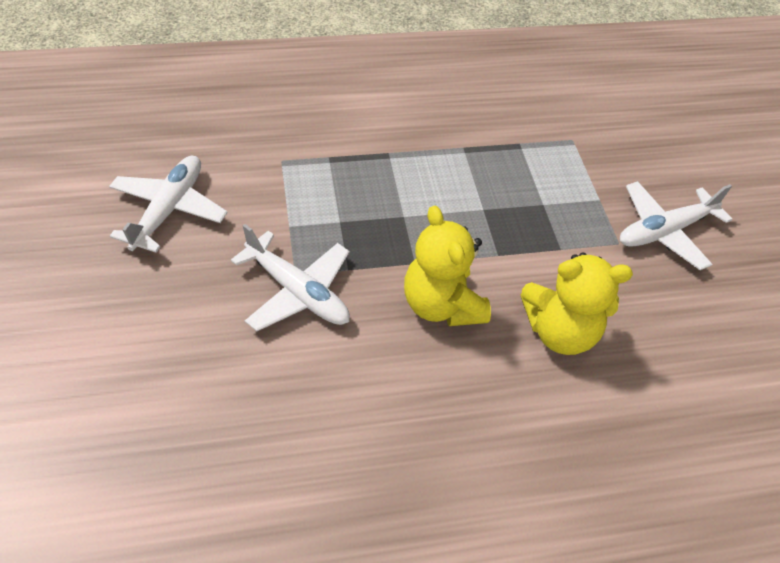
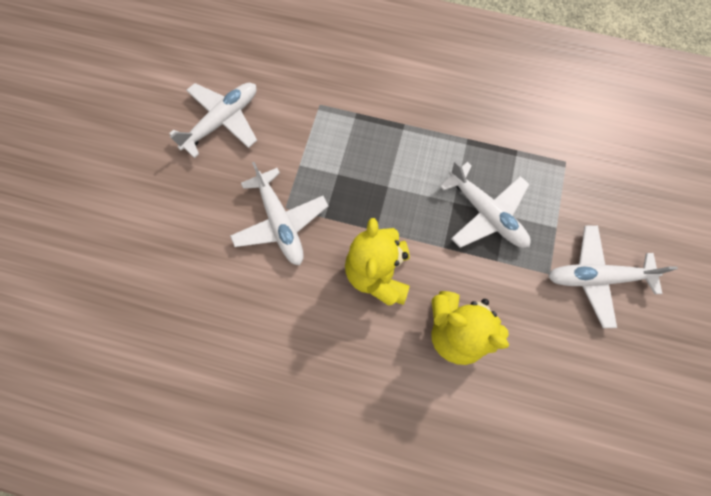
camera: 30 degrees right, 20 degrees up
(523, 209) = (486, 213): none -> white plane

